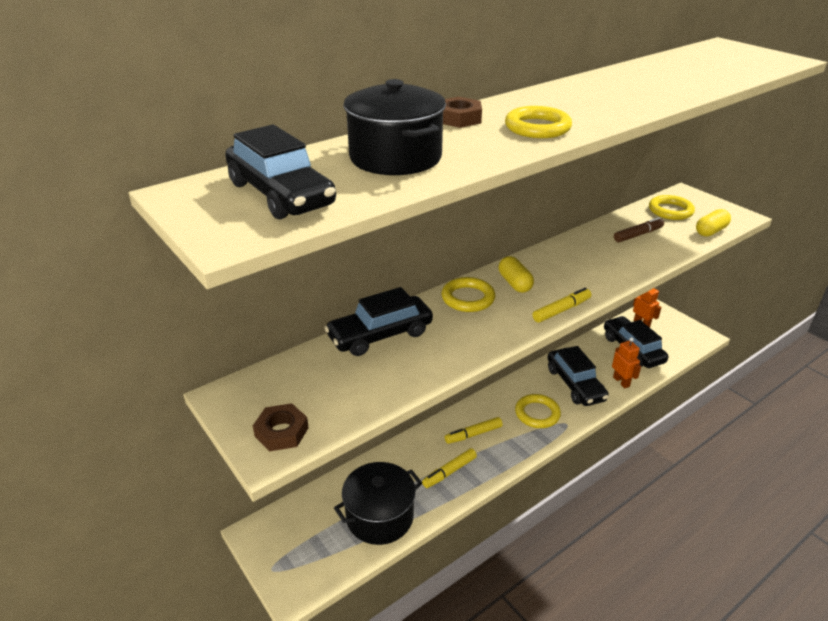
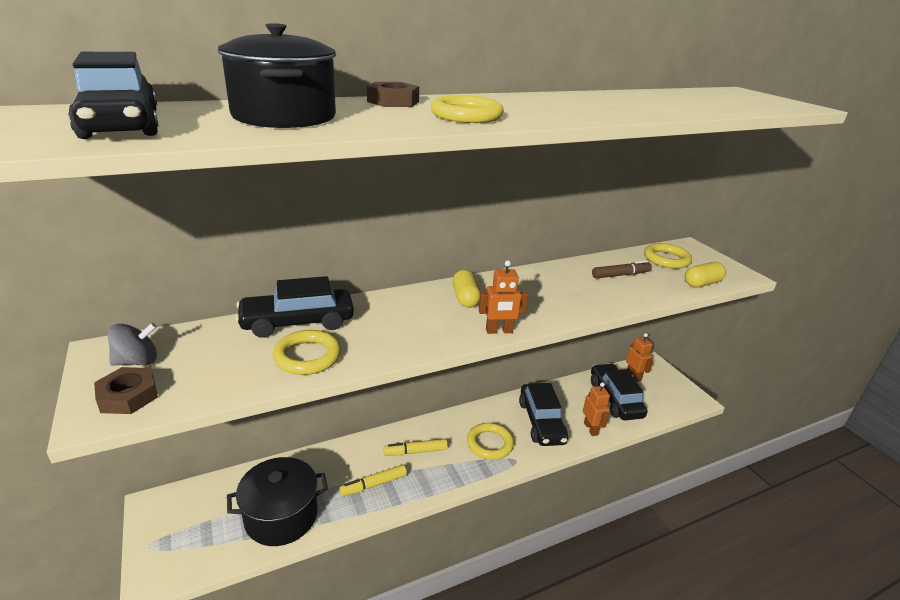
camera: 10 degrees right, 5 degrees down
(263, 400) = (137, 361): none -> grey spinning top
(468, 298) = (409, 304): yellow ring -> yellow ring (307, 356)
(561, 310) = (499, 331): yellow marker -> orange robot

